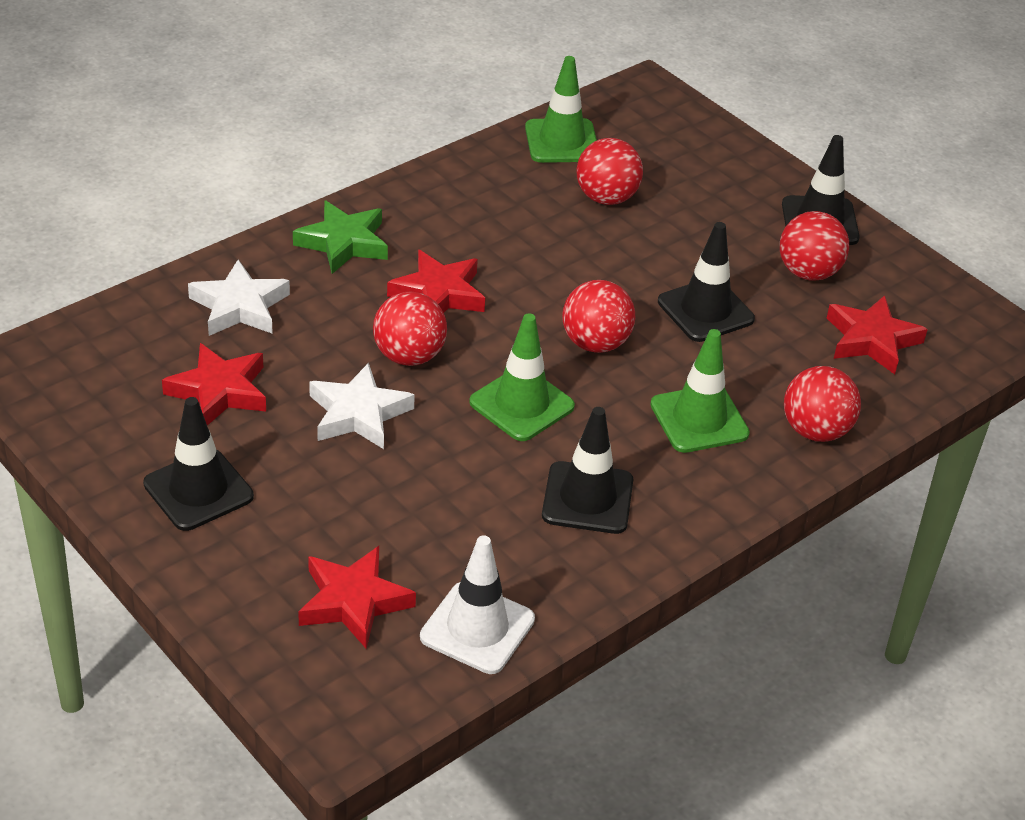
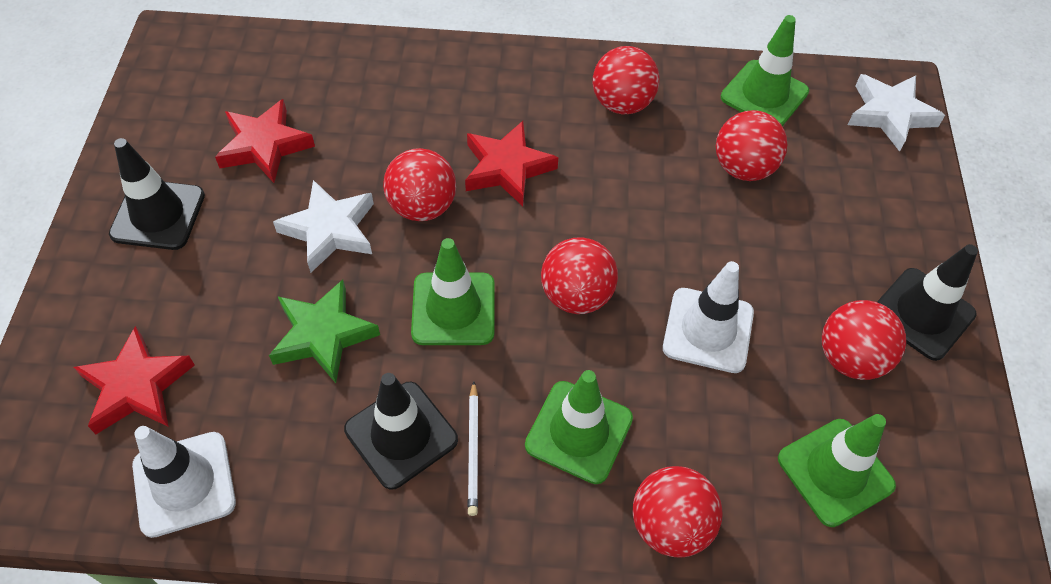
camera: 45 degrees right, 15 degrees up
(239, 306) = (358, 87): white star -> white star (889, 114)
(344, 243) = (490, 81): green star -> green star (323, 335)
(467, 203) = (622, 103): none -> red ball
(647, 474) = (473, 450): none -> white pencil
(705, 310) = (708, 330): black traffic cone -> white traffic cone
(872, 340) = (835, 472): red star -> green traffic cone

